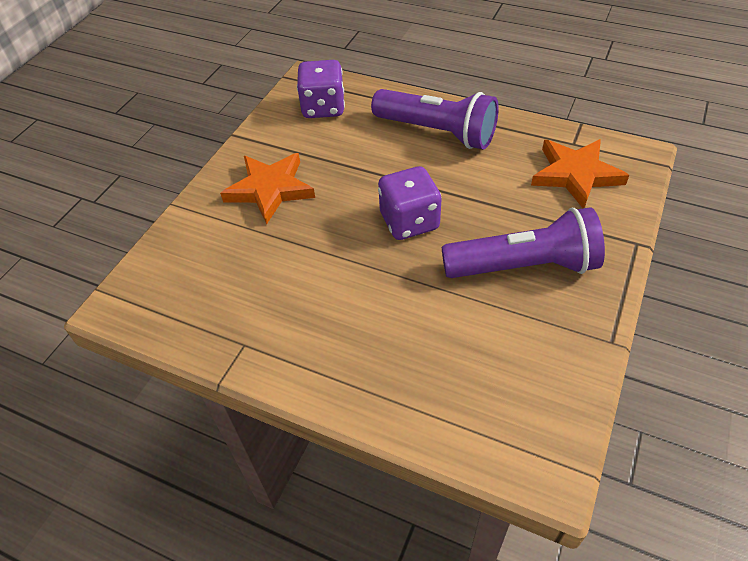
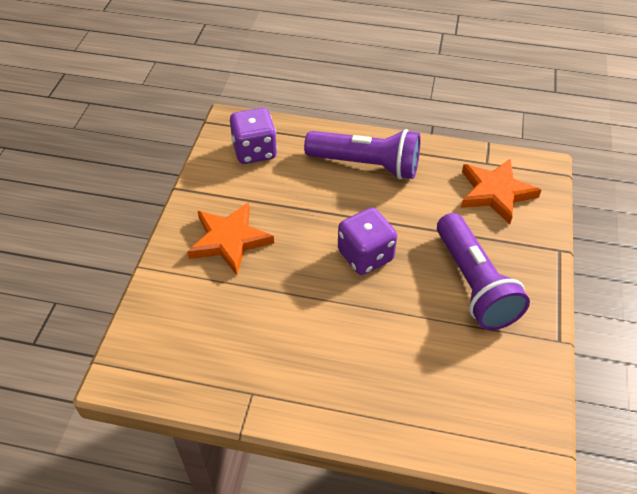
camera: 15 degrees left, 0 degrees up
(524, 266) = (474, 284): purple flashlight -> purple flashlight turned 90 degrees clockwise

